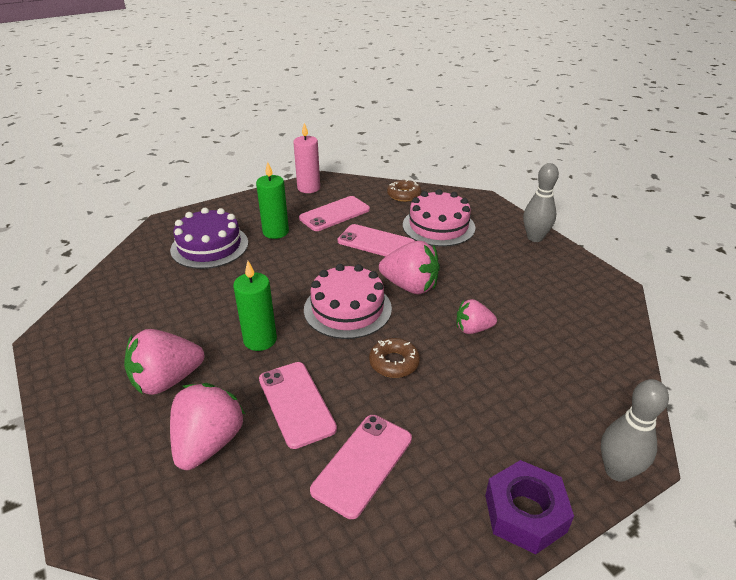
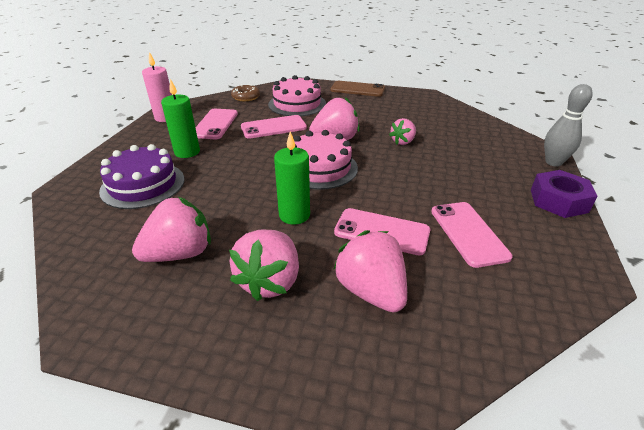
camera: 45 degrees left, 0 degrees up
(153, 318) = (180, 253): none -> pink strawberry
(394, 363) = (395, 178): brown donut -> none
(535, 238) = (357, 89): grey bowling pin -> brown phone

